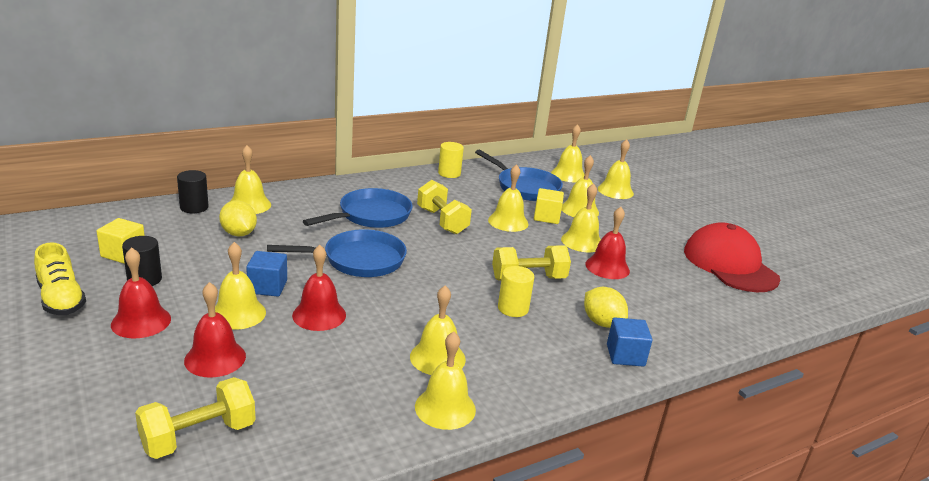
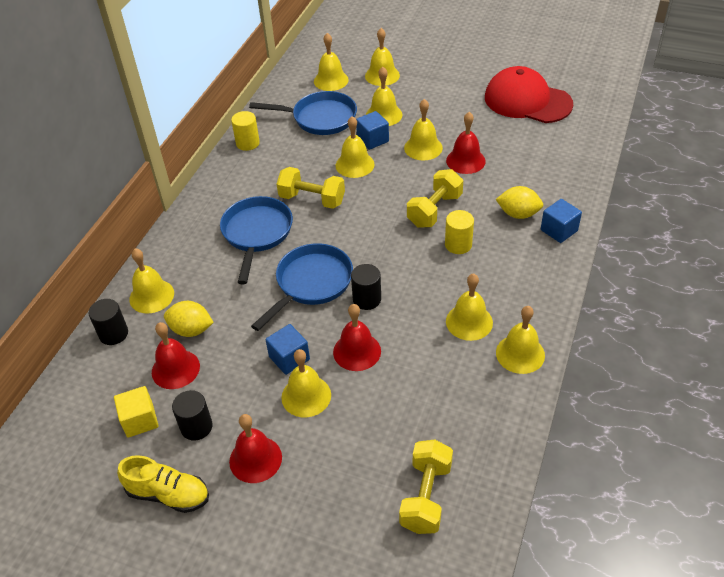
camera: 35 degrees left, 20 degrees up
(215, 358) = (348, 440): red bell -> red bell (175, 369)
(382, 293) = (367, 299): none -> black cylinder
(546, 217) = (373, 140): yellow cube -> blue cube

